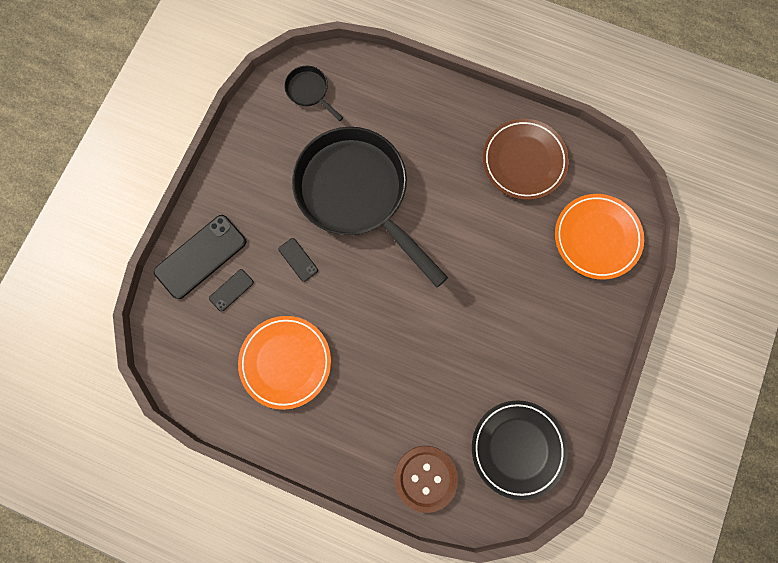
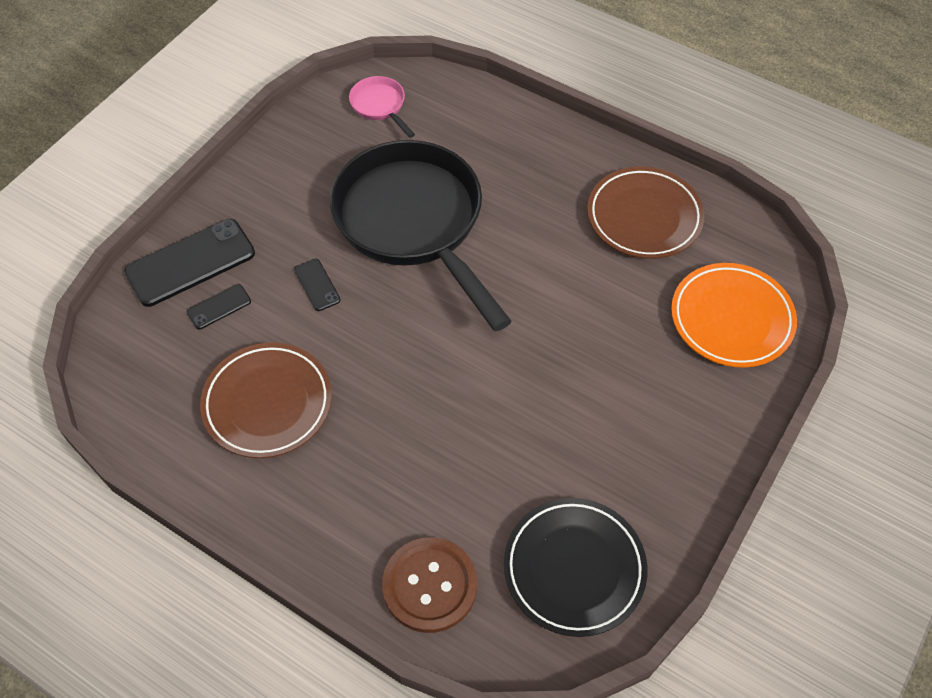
camera: 10 degrees right, 20 degrees down
(286, 362) = (267, 403): orange plate -> brown plate
(309, 91) = (380, 106): black pan -> pink pan

